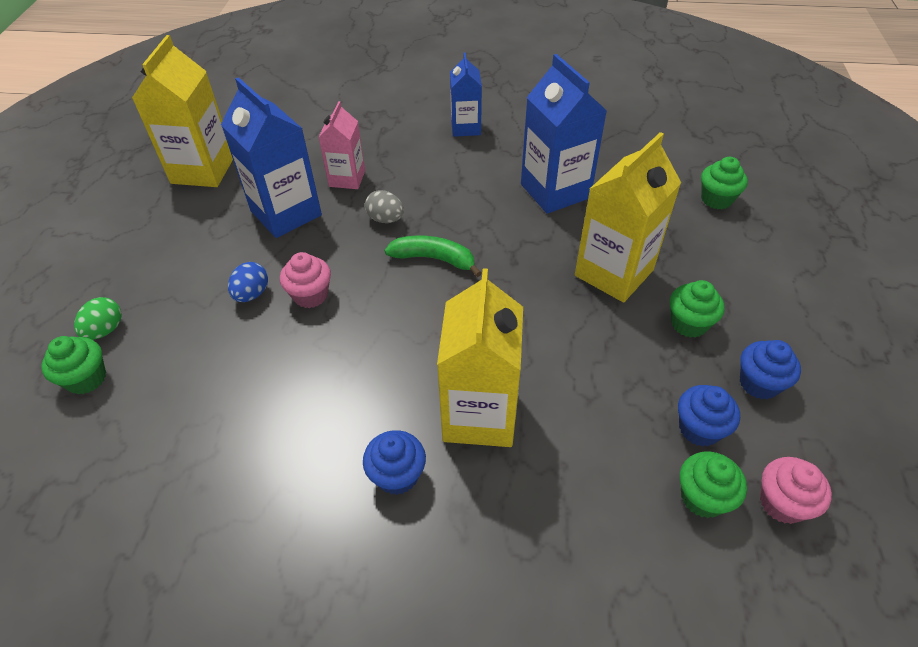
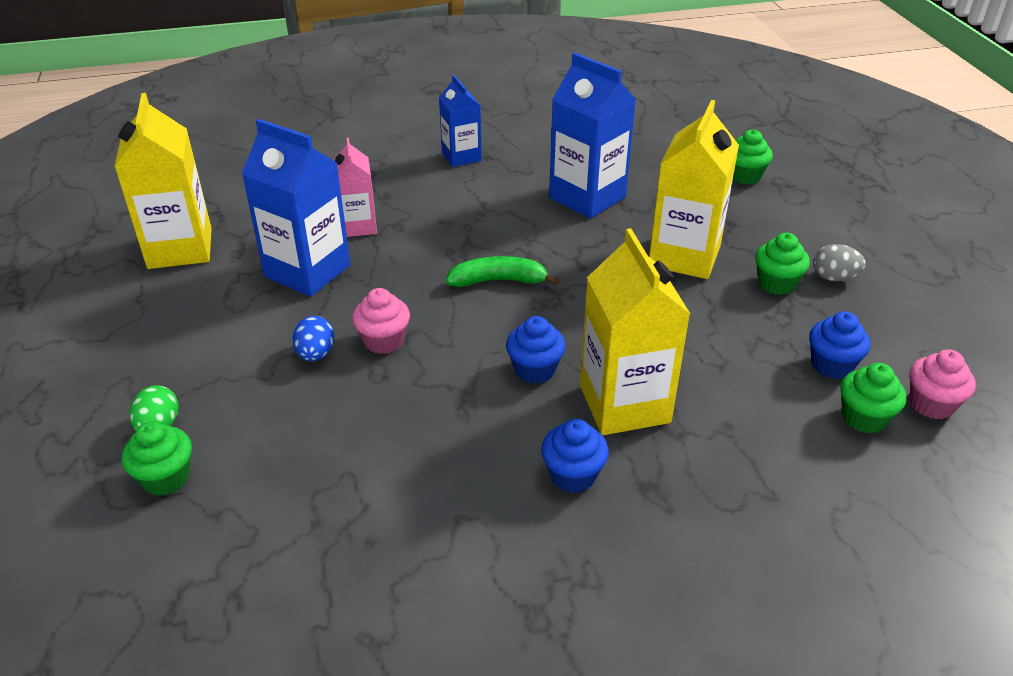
camera: 20 degrees left, 10 degrees down
(385, 219) = (424, 255): grey egg -> grey egg (834, 277)
(759, 383) = (863, 317): blue cupcake -> blue cupcake (535, 370)

